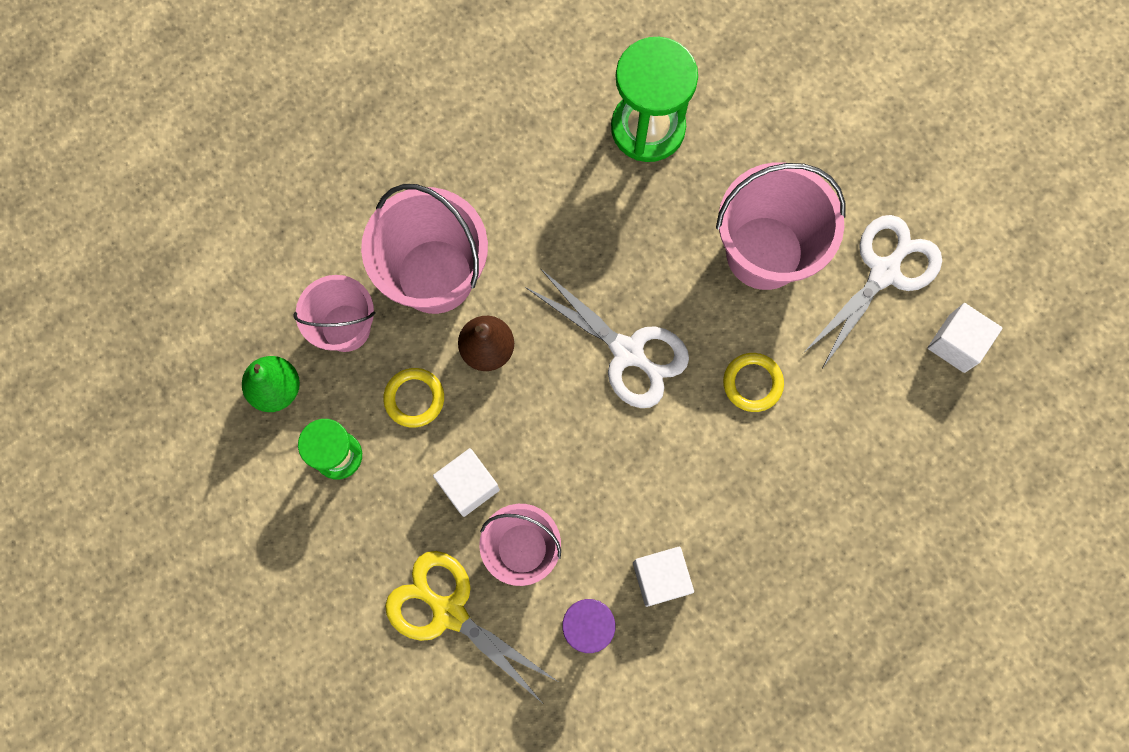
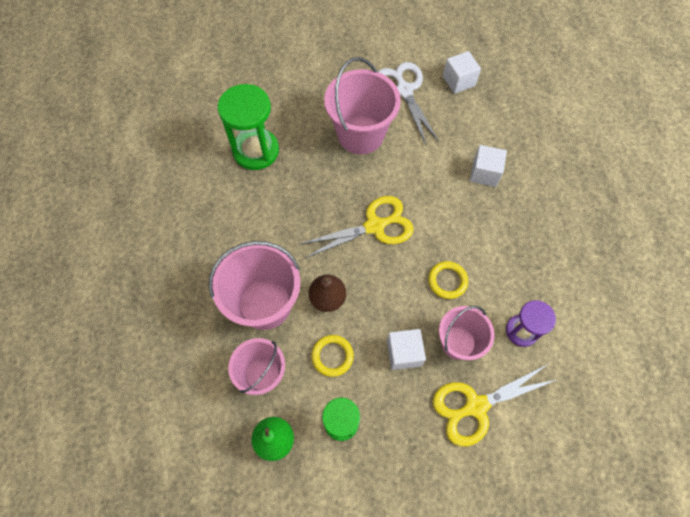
camera: 60 degrees left, 10 degrees down
(627, 352) = (374, 226): white scissors -> yellow scissors
(660, 578) = (512, 277): white cube -> white cube (484, 173)
(752, 383) = (427, 176): yellow ring -> yellow ring (447, 281)

